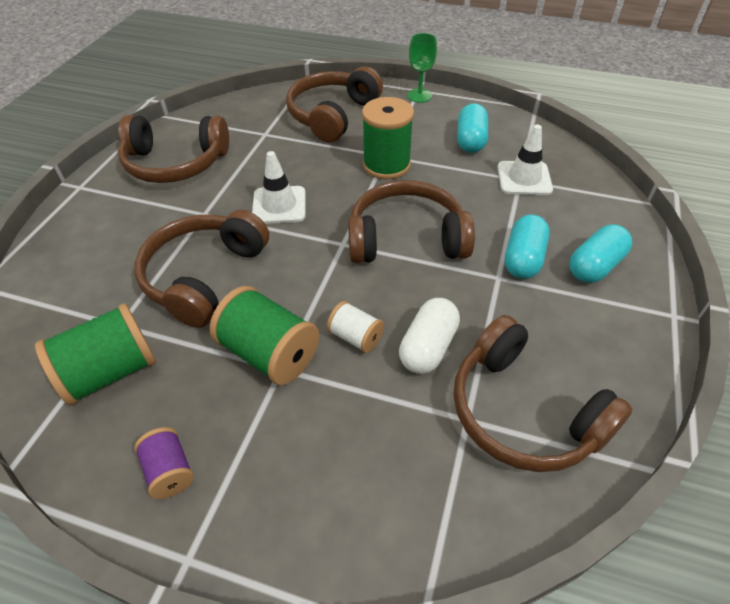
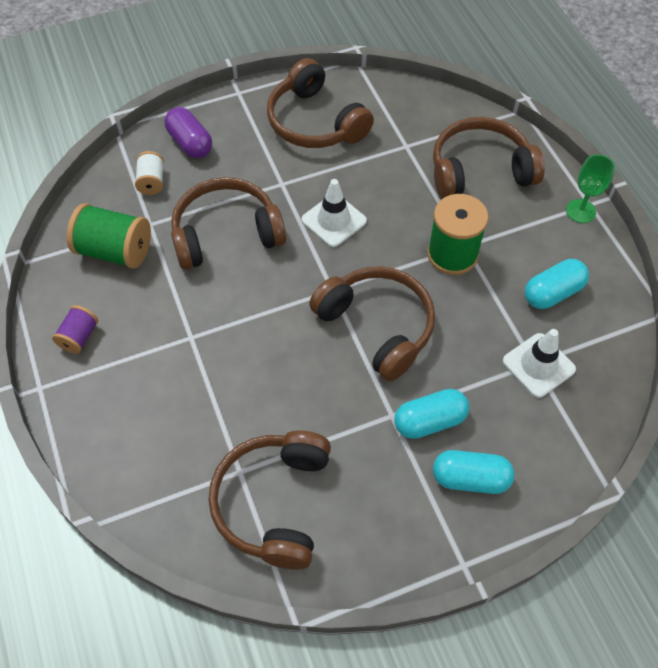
camera: 50 degrees right, 10 degrees up
(79, 244) = (190, 143): none -> purple capsule
(270, 353) = (196, 321): green spool -> none
(355, 337) = (252, 360): white spool -> white spool (152, 181)
(428, 347) = (281, 410): white capsule -> none

